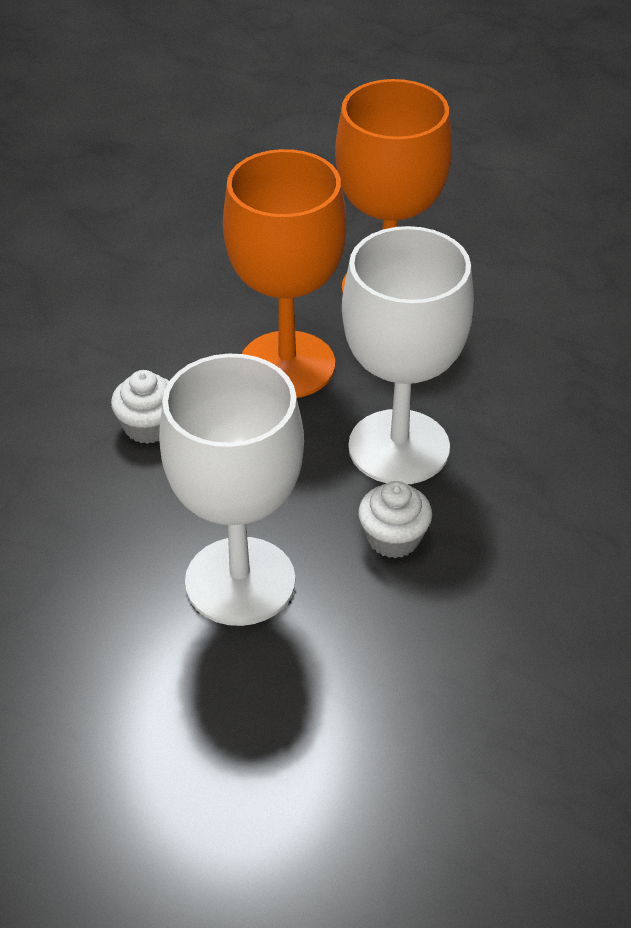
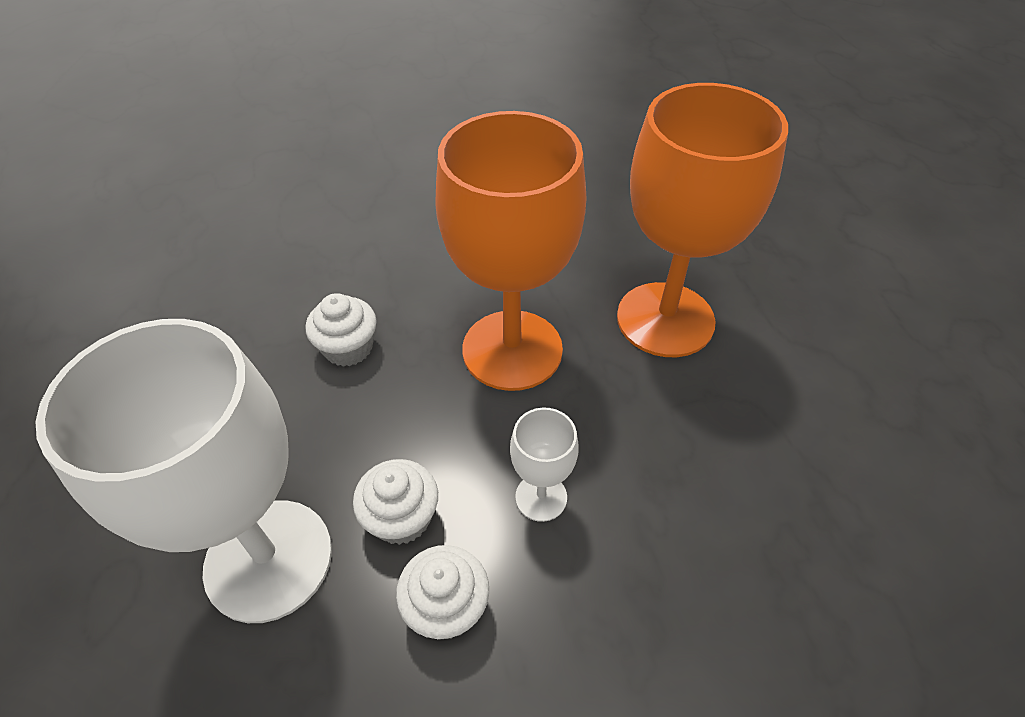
camera: 35 degrees right, 5 degrees up
(311, 509) = (401, 517): none -> white cupcake
(399, 447) = (541, 497): white goblet -> white goblet, size x0.44

